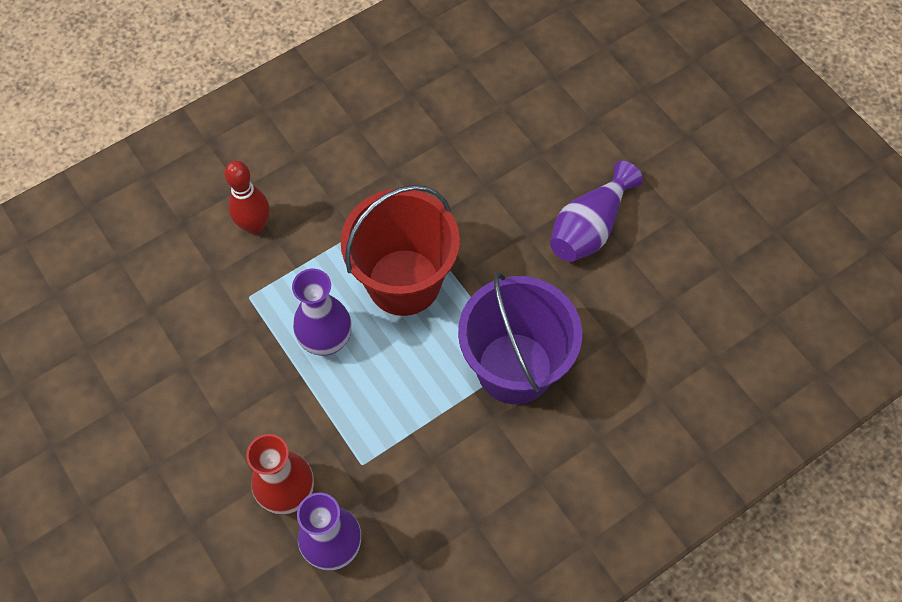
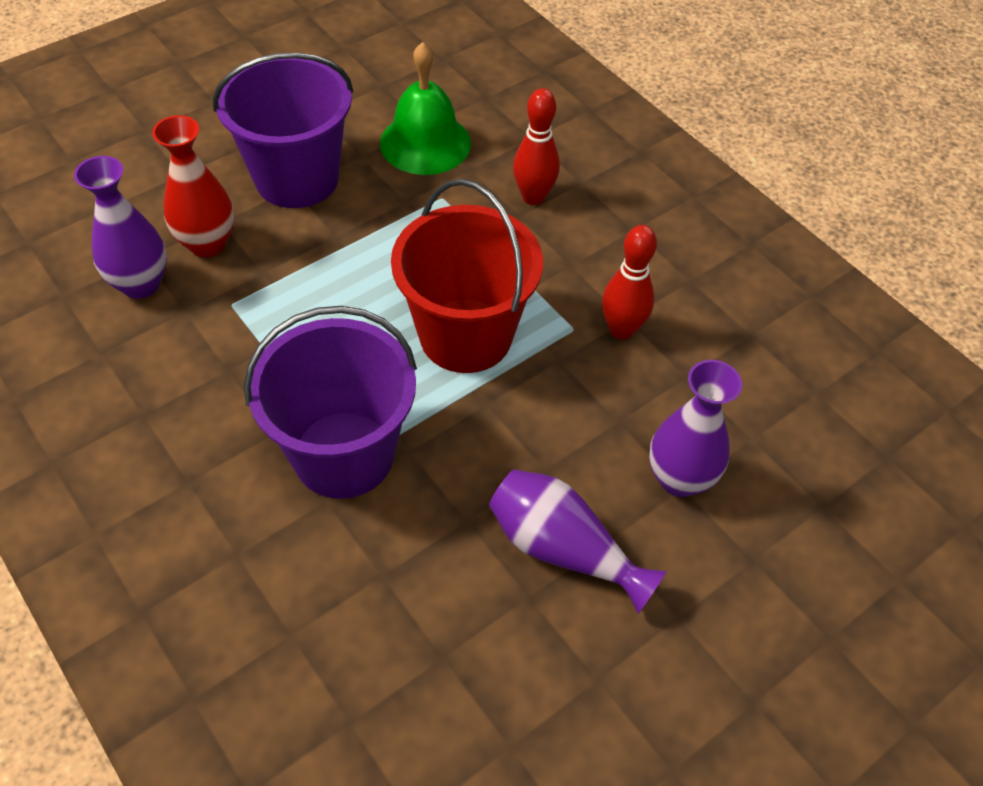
camera: 85 degrees right, 10 degrees down
(175, 310) = (425, 143): none -> green bell
(210, 420) = (297, 178): none -> purple bucket
(326, 340) = (387, 266): purple vase -> purple vase (679, 478)
(403, 175) = (621, 330): none -> red bowling pin

